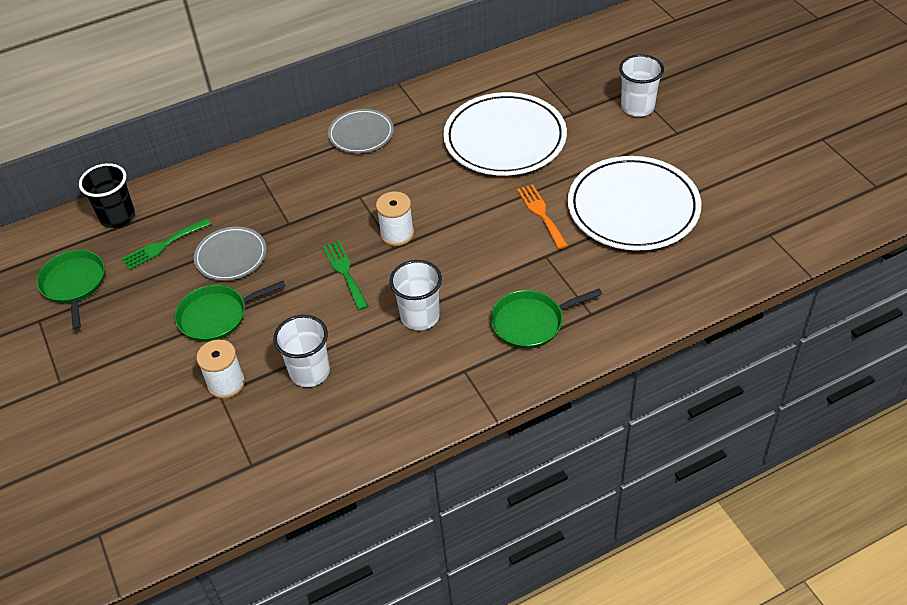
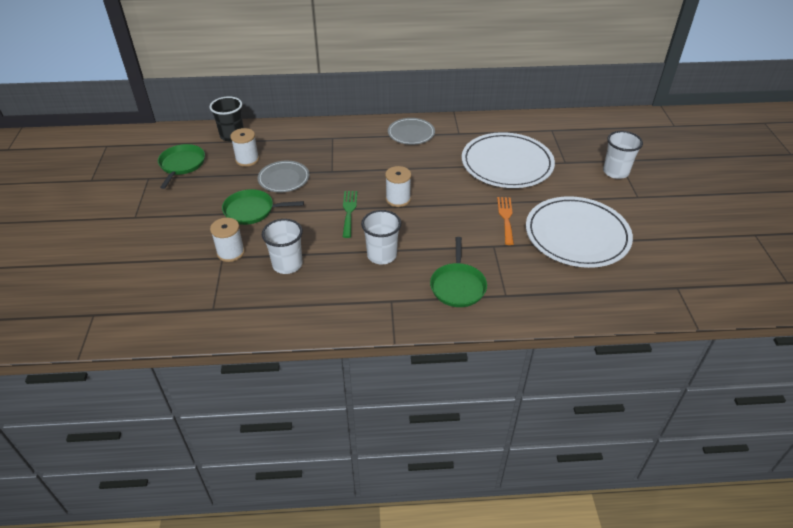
camera: 20 degrees right, 5 degrees down
(163, 245) = (247, 160): green fork -> white spool
(531, 322) = (458, 286): green pan -> green pan turned 90 degrees counterclockwise

